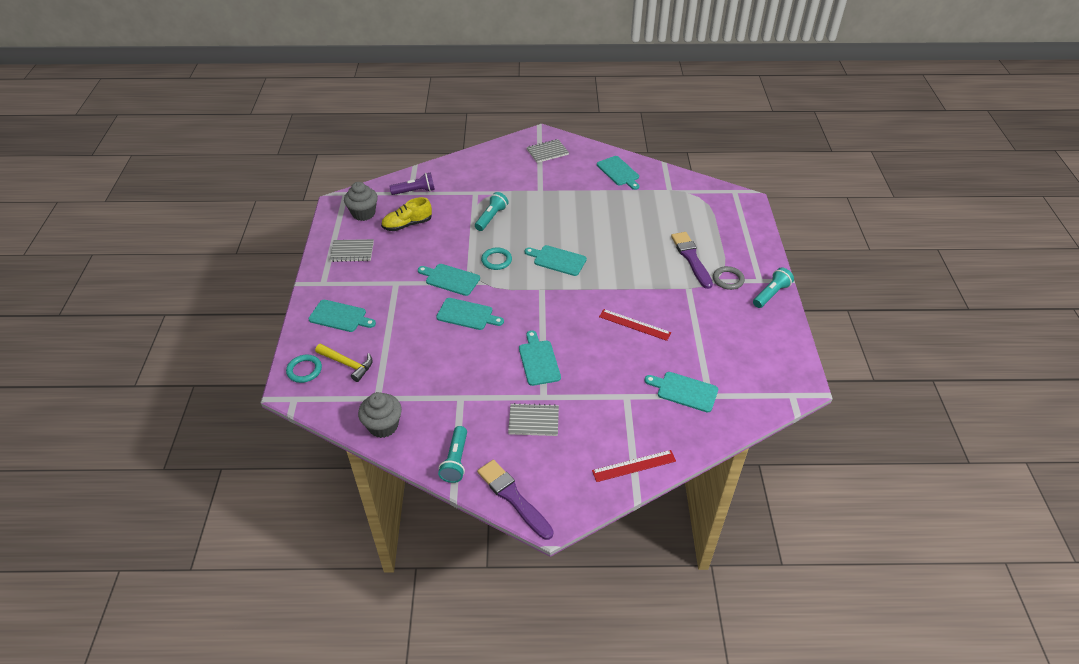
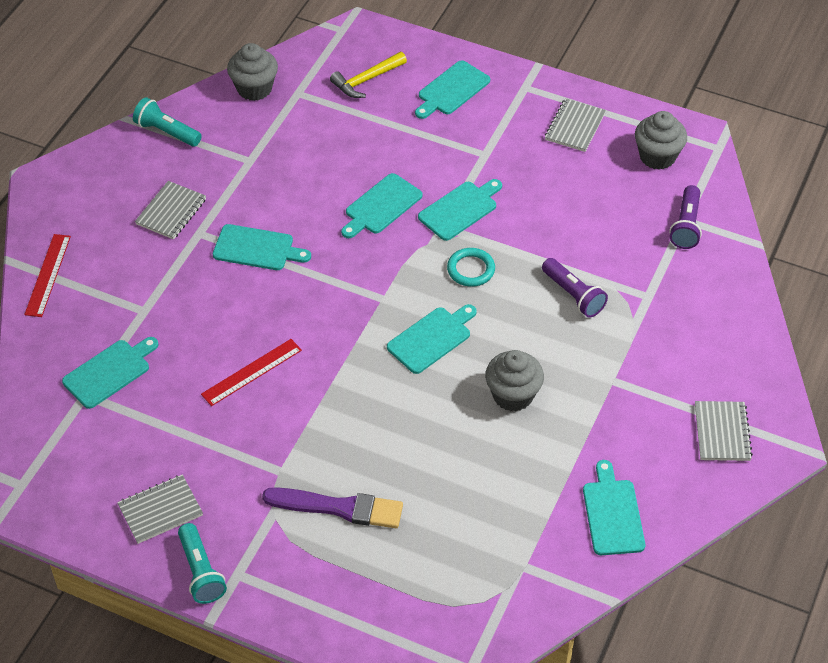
camera: 115 degrees right, 5 degrees up
(304, 370) = (380, 44): turquoise ring -> none
(407, 224) = (606, 196): yellow shoe -> none
(491, 217) = (573, 295): turquoise flashlight -> purple flashlight
(513, 498) = (87, 162): purple brush -> none
(574, 220) = (513, 395): none -> grey cupcake
(619, 172) = (612, 513): turquoise cutting board -> turquoise cutting board turned 90 degrees clockwise
(728, 279) = (265, 531): grey ring -> none
(752, 325) = (160, 510): none -> grey notebook

